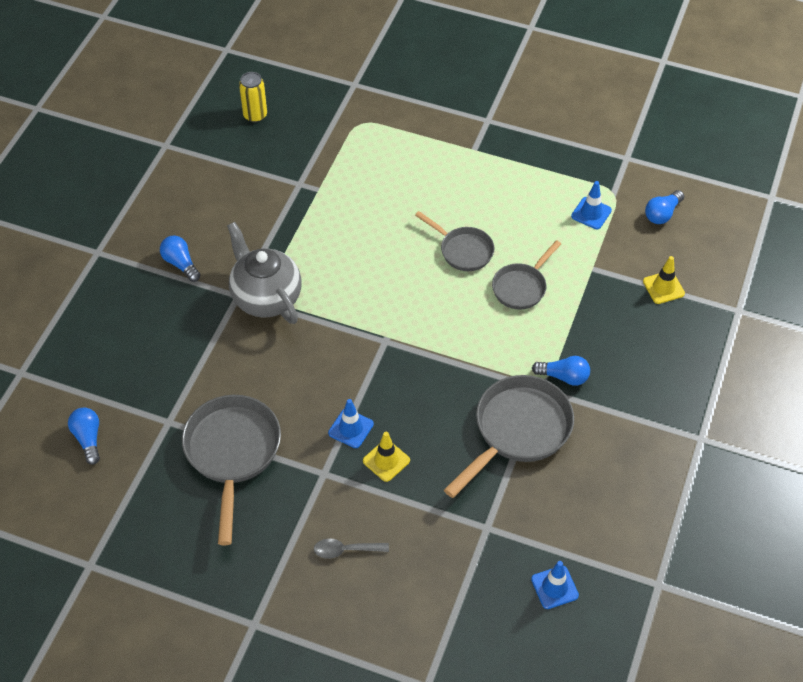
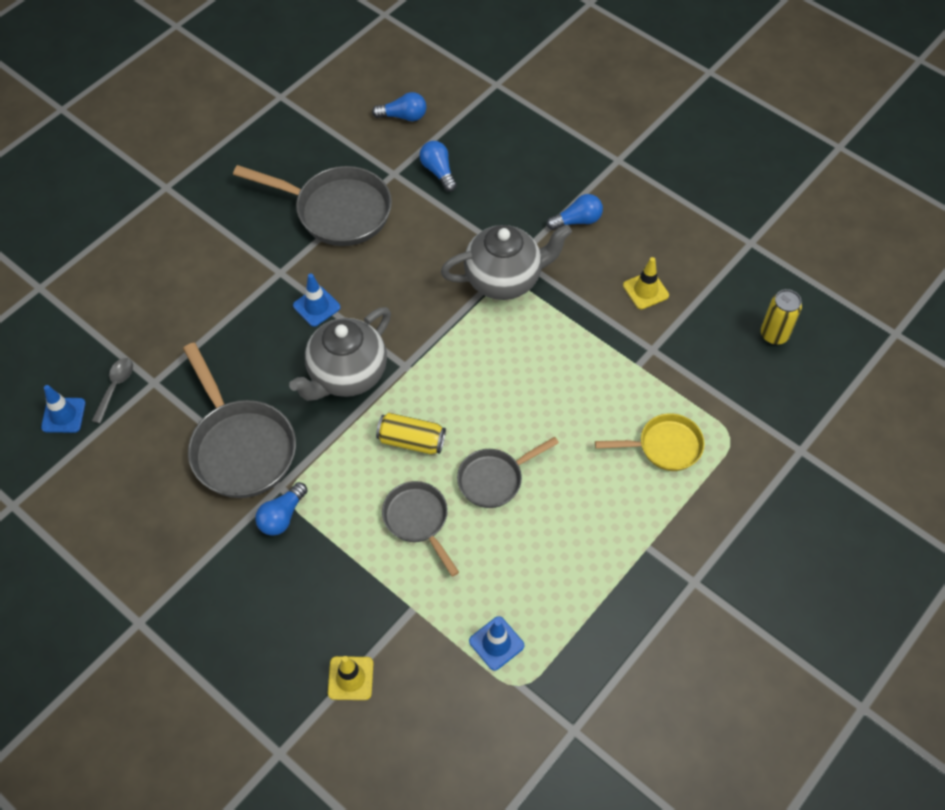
camera: 110 degrees right, 5 degrees up
(345, 550) = (194, 267): grey spoon -> grey spoon (115, 387)
(386, 158) = (664, 446): none -> yellow pan
(386, 460) = (267, 324): yellow traffic cone -> yellow traffic cone (645, 290)
(413, 379) = (347, 375): none -> grey teapot
(455, 313) = (411, 441): none -> yellow can
(662, 214) = (463, 732): blue light bulb -> blue light bulb (438, 171)

